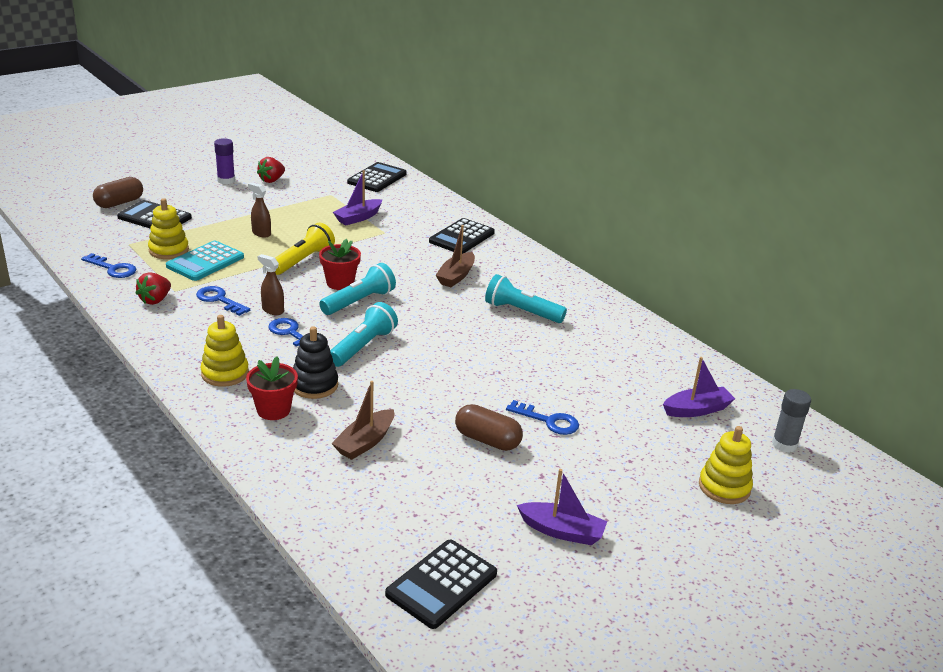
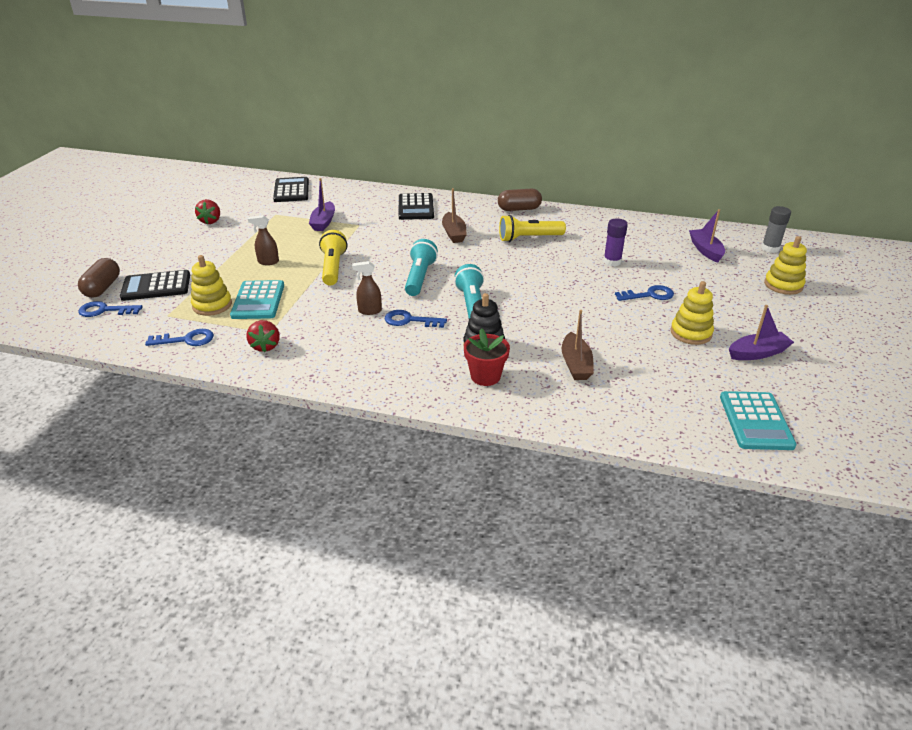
camera: 35 degrees left, 5 degrees up
(219, 300) = (317, 322): blue key -> blue key (105, 310)
(225, 373) = (410, 370): yellow stacking toy -> yellow stacking toy (691, 333)
(226, 180) = (172, 235): purple glue stick -> purple glue stick (612, 261)
(340, 283) = (385, 271): red flower pot -> none
(441, 584) = (755, 421): black calculator -> turquoise calculator
(487, 440) = (638, 324): brown capsule -> brown capsule (519, 209)
(522, 312) = (529, 238): turquoise flashlight -> yellow flashlight
(696, 410) = (705, 250): purple boat -> purple boat turned 45 degrees counterclockwise

